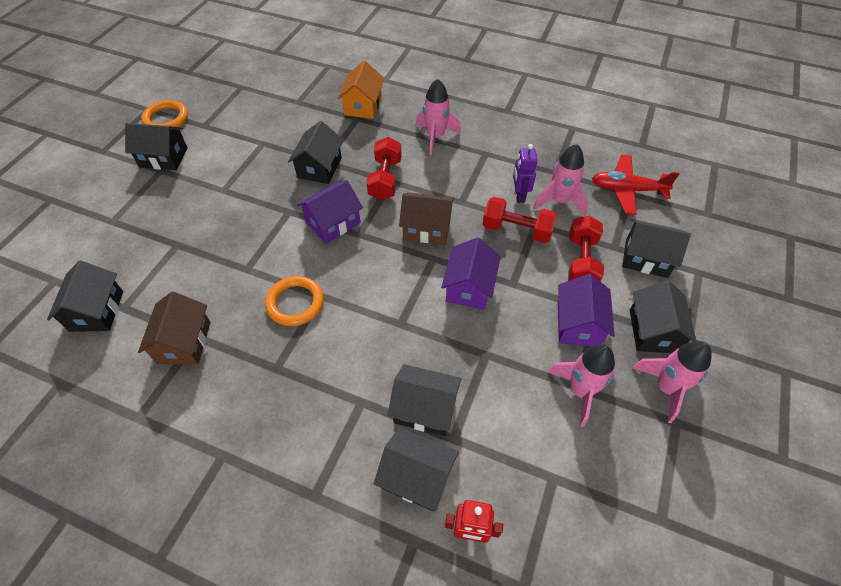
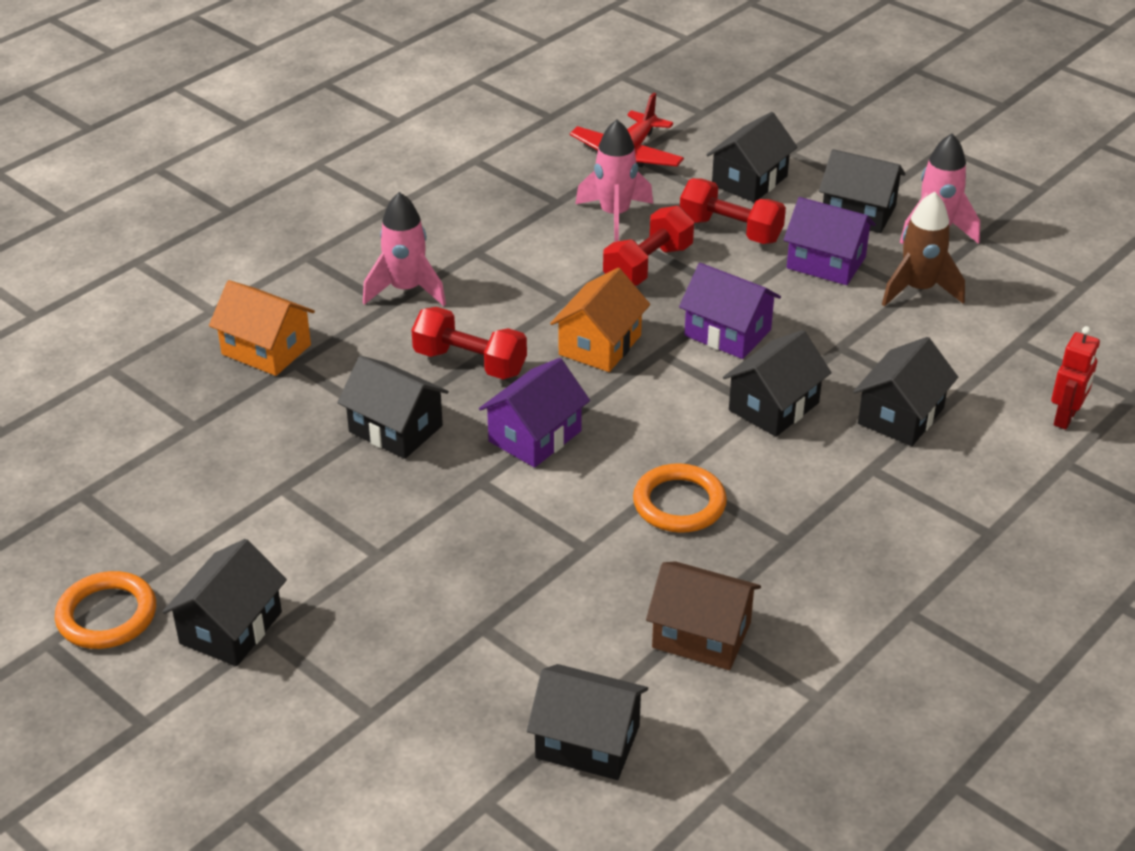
camera: 70 degrees left, 15 degrees down
(333, 223) = (535, 436): purple house -> purple house turned 60 degrees clockwise
(416, 477) = (990, 443): black house -> black house (774, 406)
(427, 228) = (600, 345): brown house -> orange house
(519, 195) = (584, 245): purple robot -> none
(580, 391) = (918, 290): pink rocket -> brown rocket

